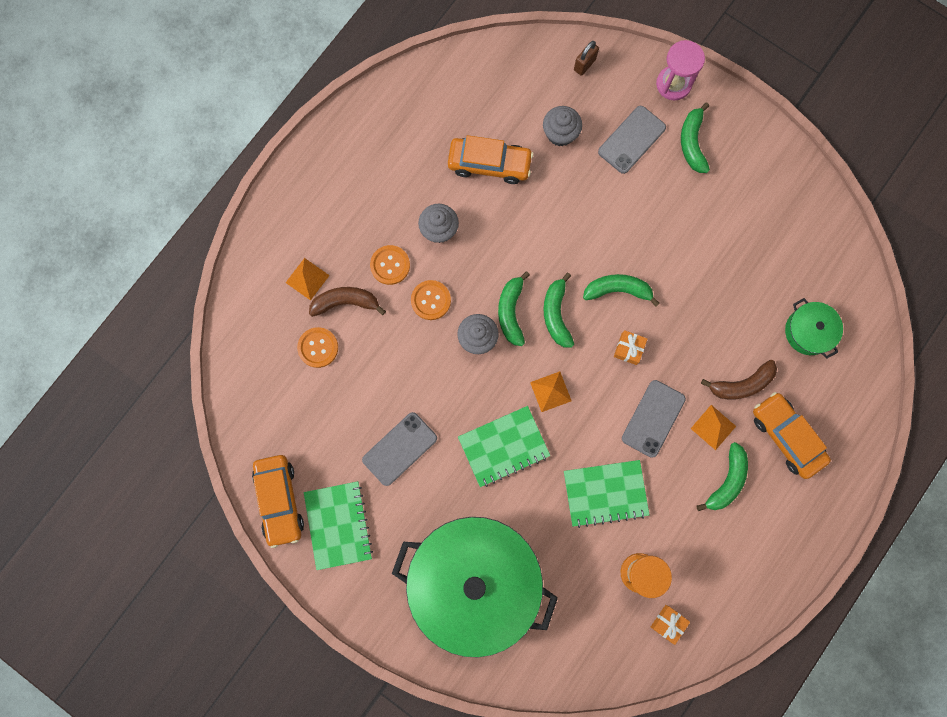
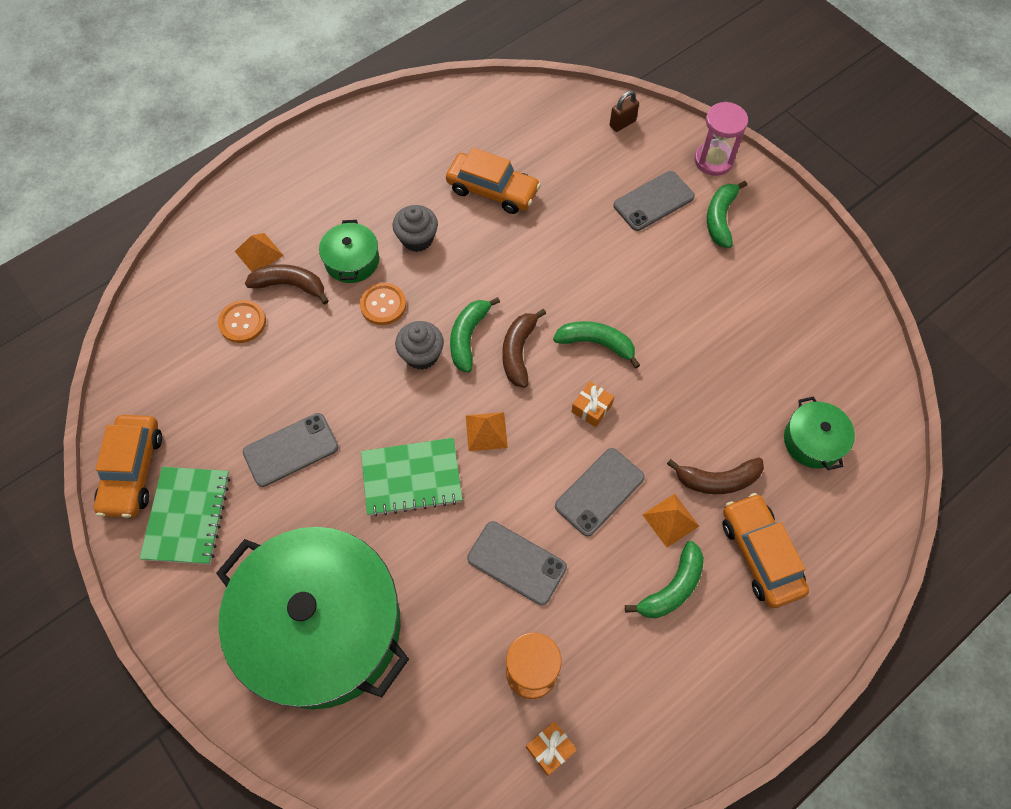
camera: 15 degrees right, 15 degrees down
(390, 265) = (352, 260): orange button -> green pot
(556, 314) = (518, 352): green banana -> brown banana
(560, 133) = (577, 179): grey cupcake -> none
(605, 493) = (516, 563): green notebook -> grey phone

